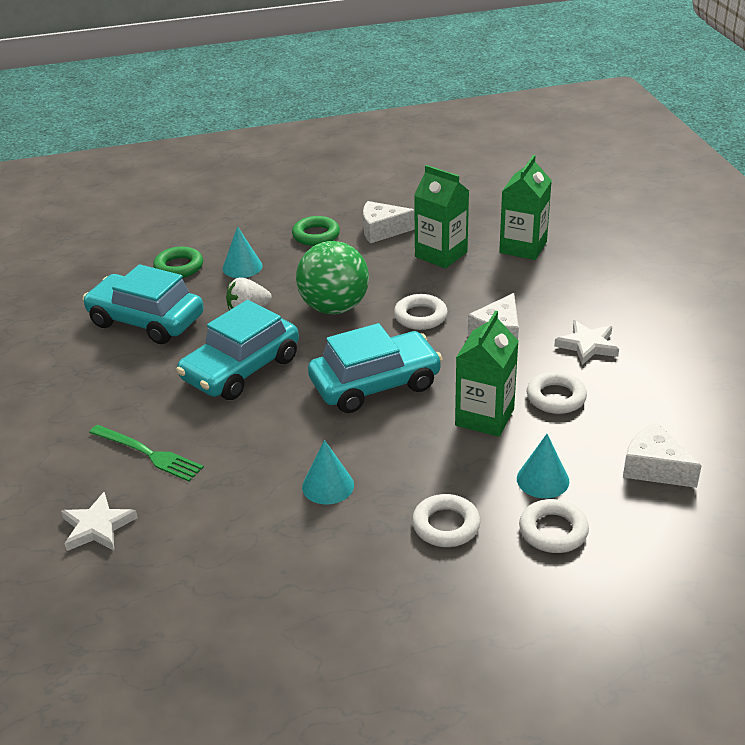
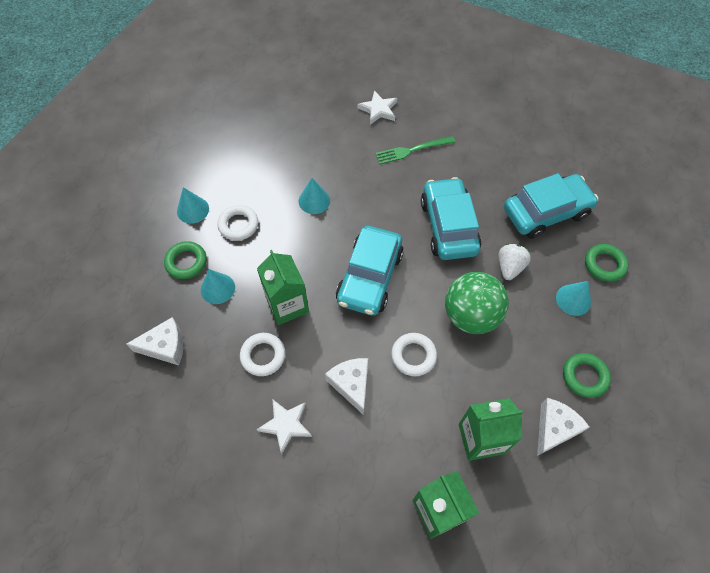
camera: 130 degrees right, 25 degrees up
(483, 587) = (193, 210): none -> turquoise cone
(553, 531) = (186, 262): white ring -> green ring

